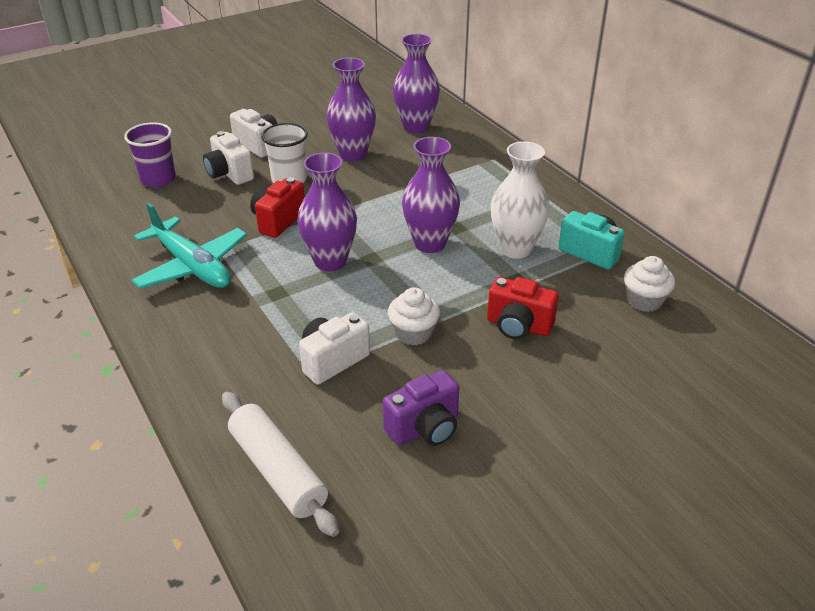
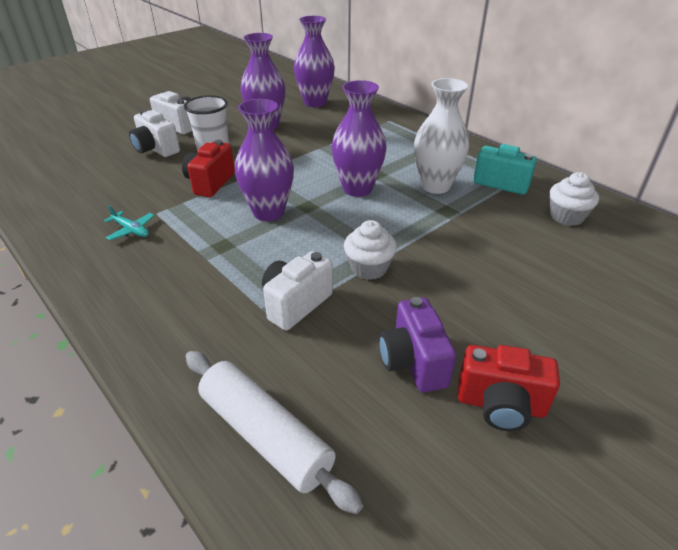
camera: 10 degrees left, 0 degrees up
(158, 179) = (87, 159): purple cup -> none
(192, 266) = (131, 230): turquoise plane -> turquoise plane, size x0.42
(425, 428) = (413, 362): purple camera -> purple camera turned 120 degrees clockwise
(518, 326) = (465, 250): red camera -> red camera (500, 405)

